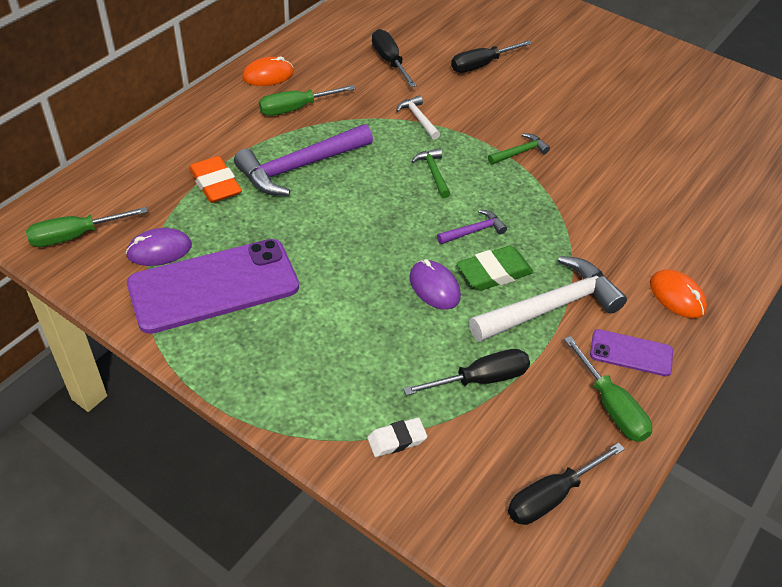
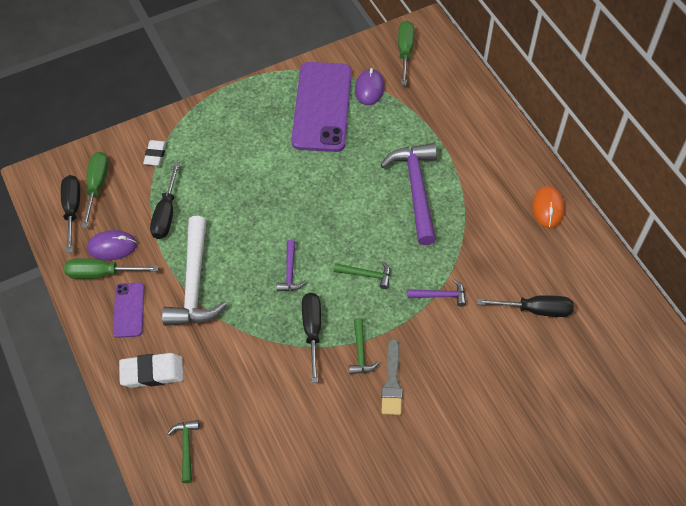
camera: 120 degrees right, 10 degrees up
(215, 184) = (421, 134): orange eraser -> none
(296, 108) = (492, 212): green screwdriver -> green screwdriver (97, 186)
(418, 118) = (440, 295): white hammer -> purple hammer
(434, 287) = (252, 223): purple mouse -> purple mouse (112, 247)
(481, 65) = (500, 388): black screwdriver -> black screwdriver (312, 331)
(494, 273) = (244, 264): green eraser -> none
(531, 125) = (392, 382): none -> grey brush
(631, 353) = (129, 310): purple phone -> purple phone turned 45 degrees counterclockwise
(677, 296) = (152, 372): orange mouse -> white eraser
(718, 236) = (186, 448): none -> green hammer

